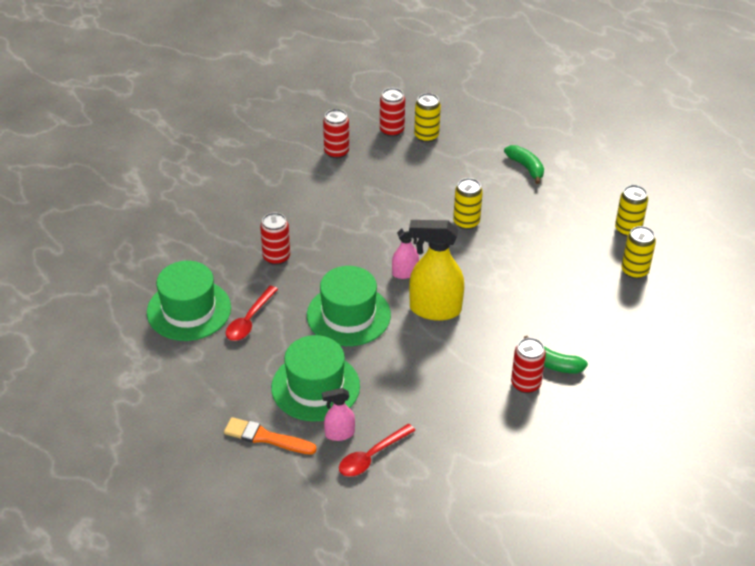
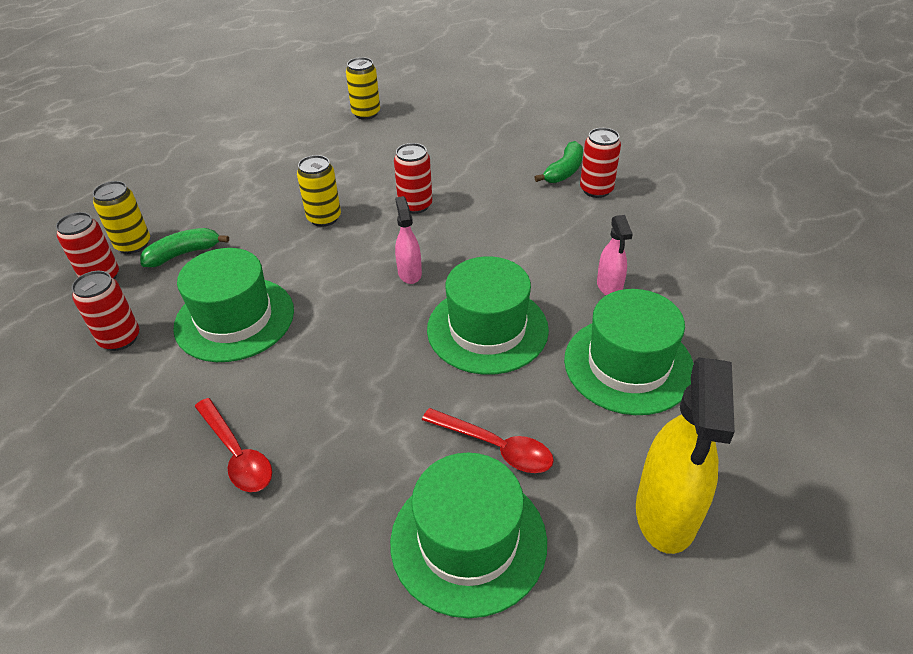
camera: 85 degrees left, 0 degrees up
(266, 437) = (736, 420): orange brush -> none
(276, 257) = (352, 413): red can -> red can (415, 205)
(339, 434) = (708, 341): pink spray bottle -> pink spray bottle (609, 287)
(355, 196) = (234, 319): none -> green hat
(371, 456) = (737, 311): red spoon -> red spoon (237, 454)
(434, 309) = (479, 250): yellow spray bottle -> yellow spray bottle (666, 513)
(526, 167) = (239, 168): green banana -> green banana (184, 254)
(634, 271) = (429, 115): yellow can -> none

